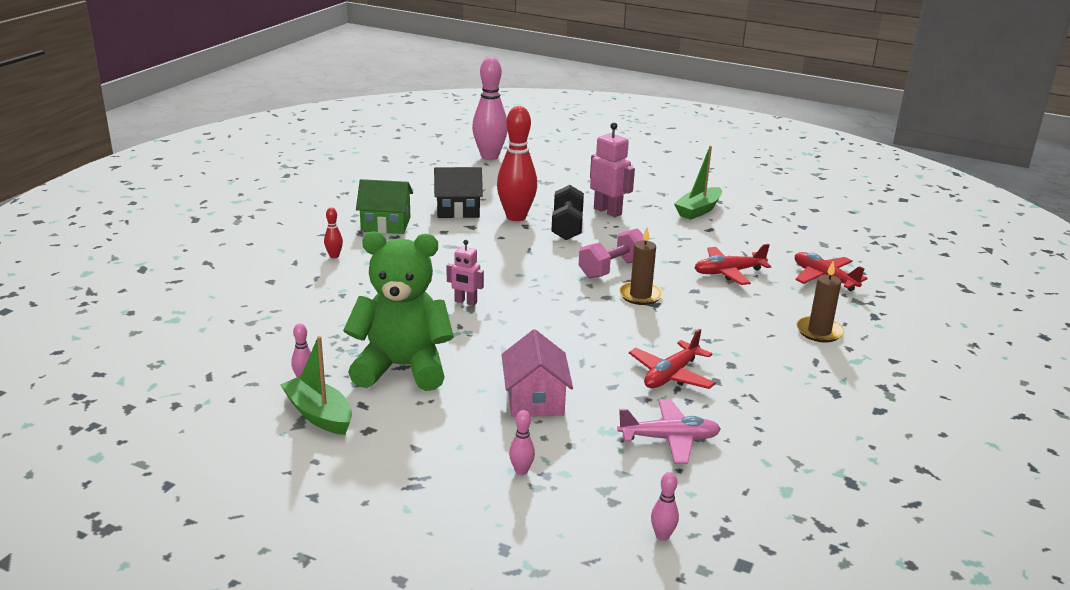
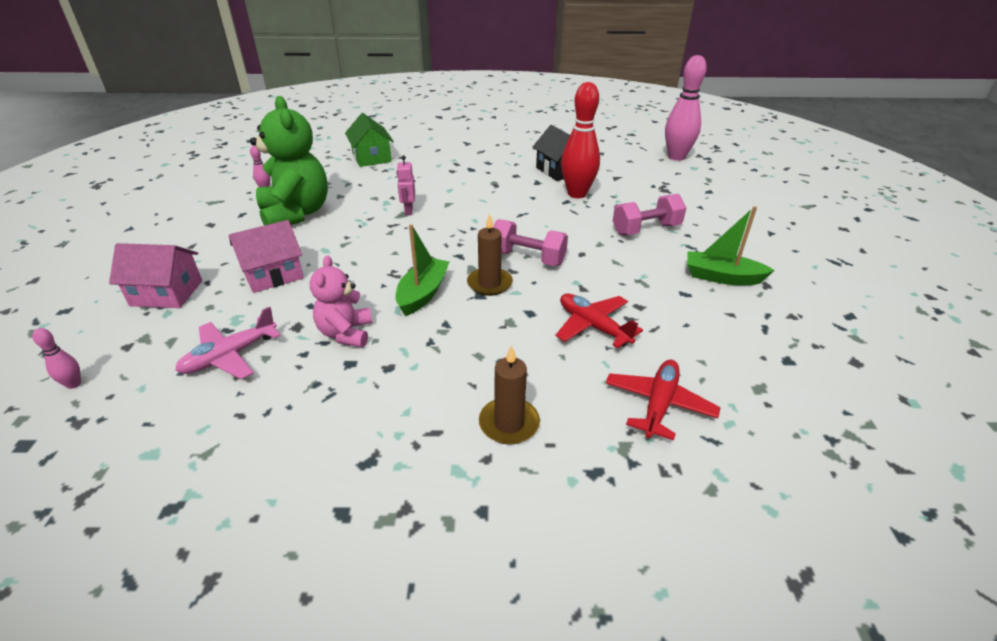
camera: 65 degrees right, 10 degrees up
(319, 414) = (224, 204): green boat -> green boat (423, 293)
(334, 256) = (437, 153): red bowling pin -> none
(386, 224) = (503, 155): green house -> green house (371, 157)
(521, 471) = (167, 293): pink bowling pin -> pink house
(567, 227) = (586, 219): black dumbbell -> none
(608, 211) = (646, 229): pink robot -> pink dumbbell
(669, 439) = (230, 356): pink plane -> pink plane turned 75 degrees clockwise
(671, 375) = (346, 333): red plane -> pink teddy bear

